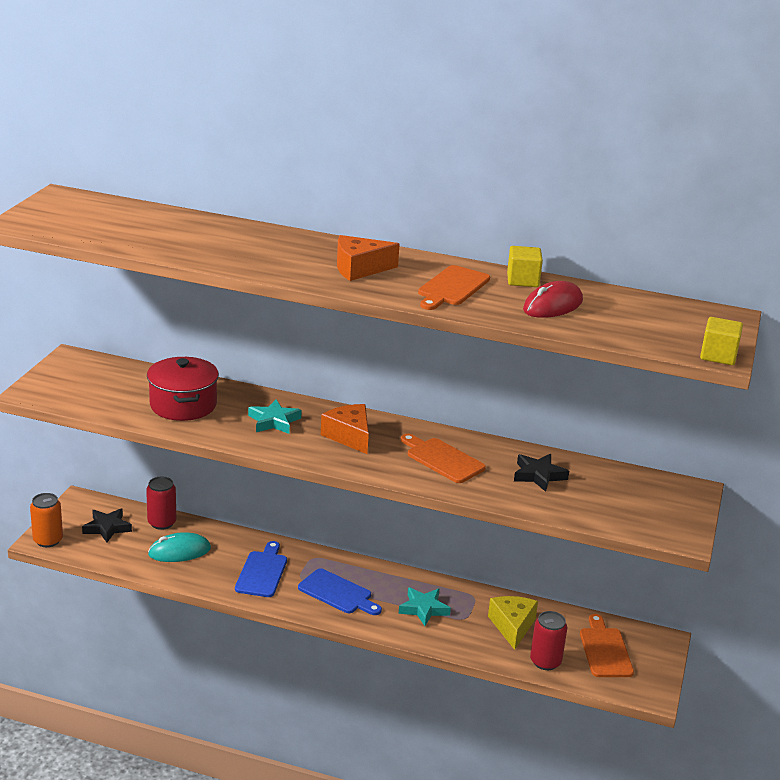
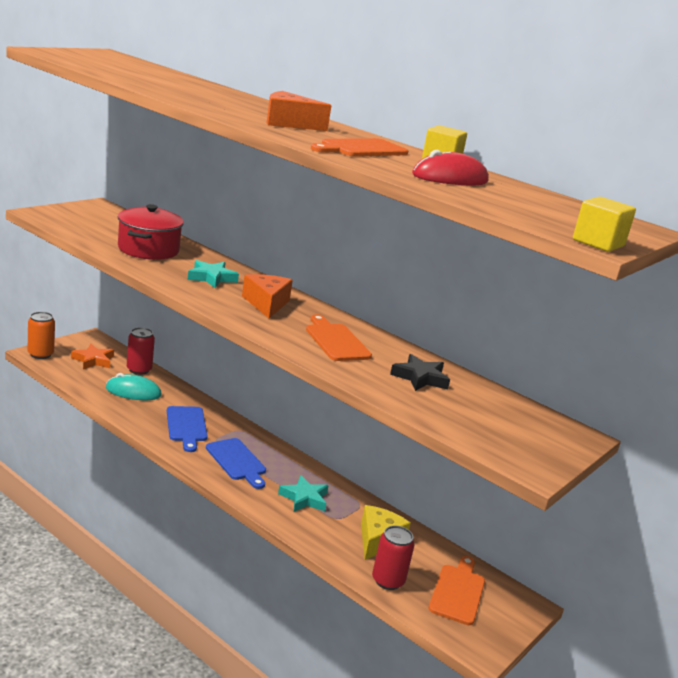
camera: 20 degrees right, 5 degrees down
(107, 528) = (93, 360): black star -> orange star
(262, 572) = (186, 426): blue cutting board -> blue cutting board turned 135 degrees clockwise

